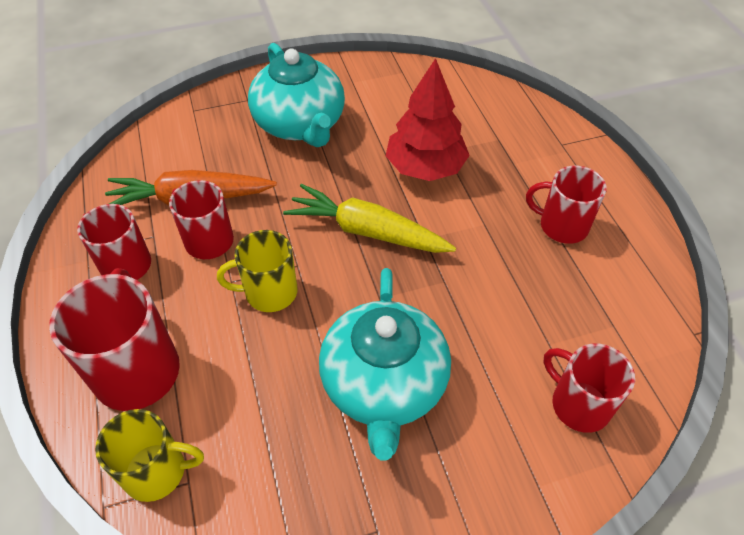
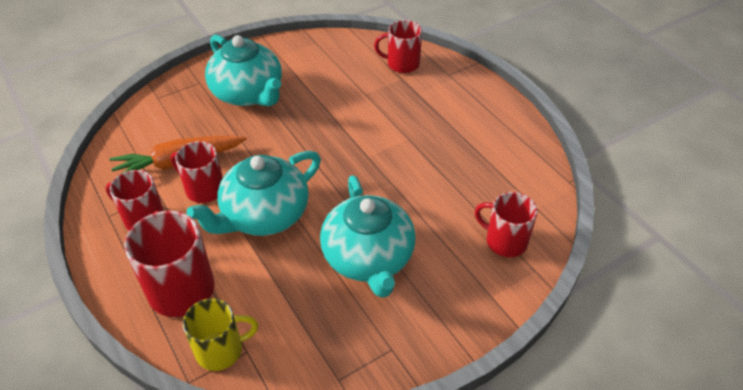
camera: 15 degrees left, 5 degrees down
(269, 292) = (264, 215): yellow mug -> turquoise teapot
(367, 231) = (324, 160): yellow carrot -> none
(425, 167) = (354, 108): red tree -> none
(561, 226) = (463, 130): red mug -> red mug (402, 64)

